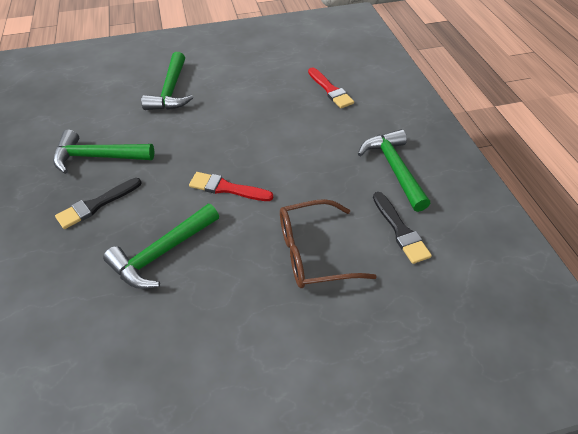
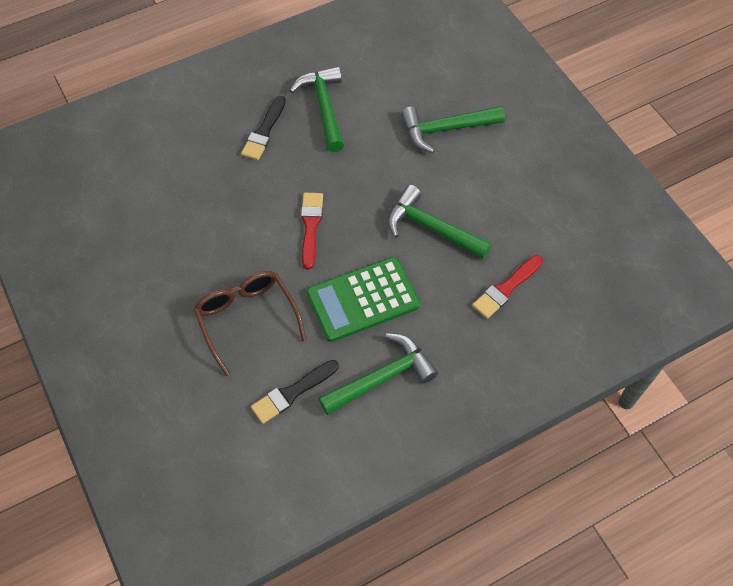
camera: 75 degrees right, 10 degrees up
(96, 205) = (264, 131): black brush -> black brush turned 105 degrees counterclockwise
(162, 253) = (221, 200): green hammer -> green hammer (431, 228)
(316, 167) = (363, 300): none -> green calculator

